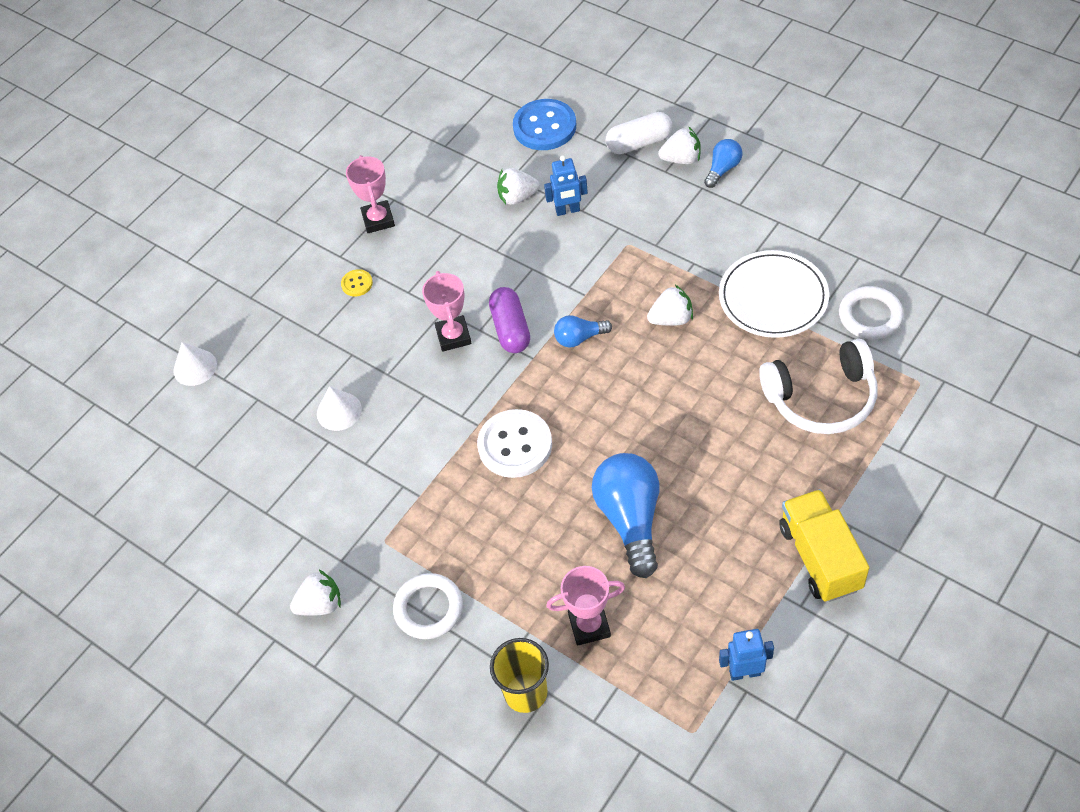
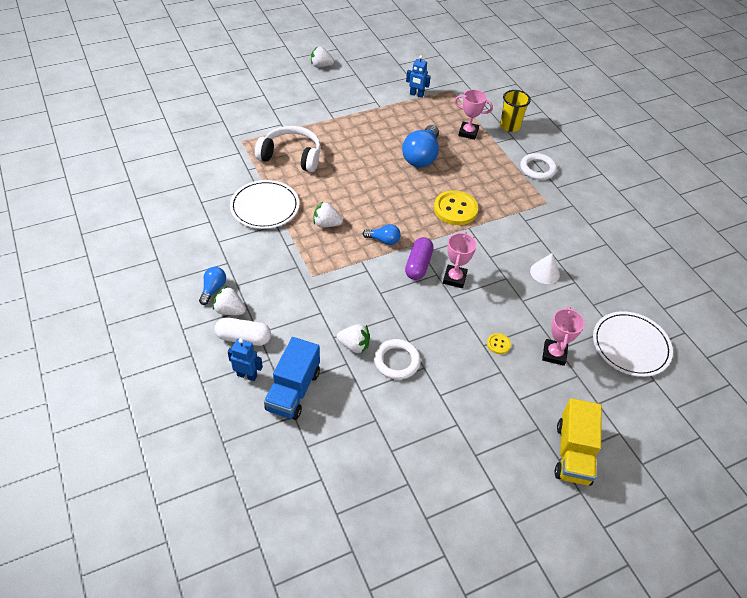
camera: 160 degrees left, 5 degrees down
(195, 367) = (630, 345): white cone -> white plate
(320, 604) = (590, 193): white strawberry -> white strawberry (321, 66)
(378, 220) = (460, 384): pink trophy -> pink trophy (554, 354)
(515, 445) = (455, 209): white button -> yellow button
(544, 127) = (293, 390): blue button -> blue truck
(567, 210) = (330, 317): blue robot -> blue robot (247, 375)
(723, 169) = (213, 289): blue light bulb -> blue light bulb turned 135 degrees clockwise
(819, 557) = (353, 110): yellow truck -> yellow truck (573, 453)
(870, 316) = (229, 175): white ring -> white ring (397, 361)

